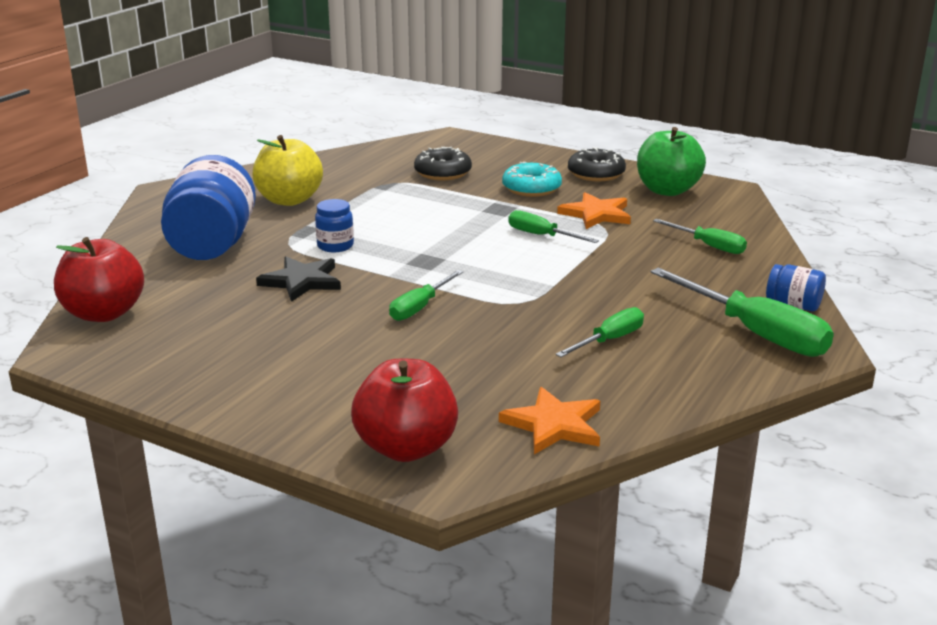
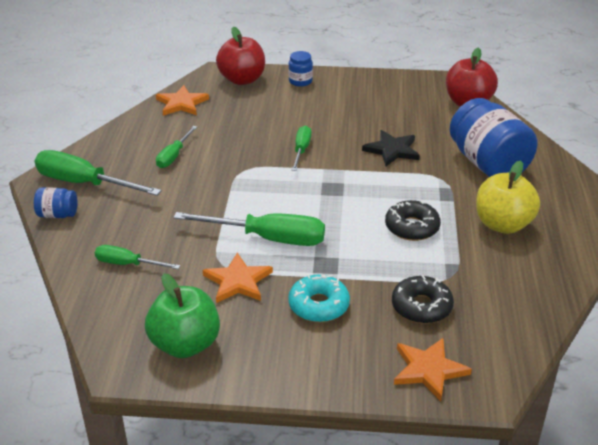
camera: 155 degrees right, 10 degrees up
(335, 246) = (407, 185): blue jar -> blue jar (300, 81)
(478, 149) = (428, 370): none -> orange star
(541, 236) = (268, 238): green screwdriver -> green screwdriver, size x1.78
(596, 174) = (271, 355): black donut -> black donut (412, 227)

